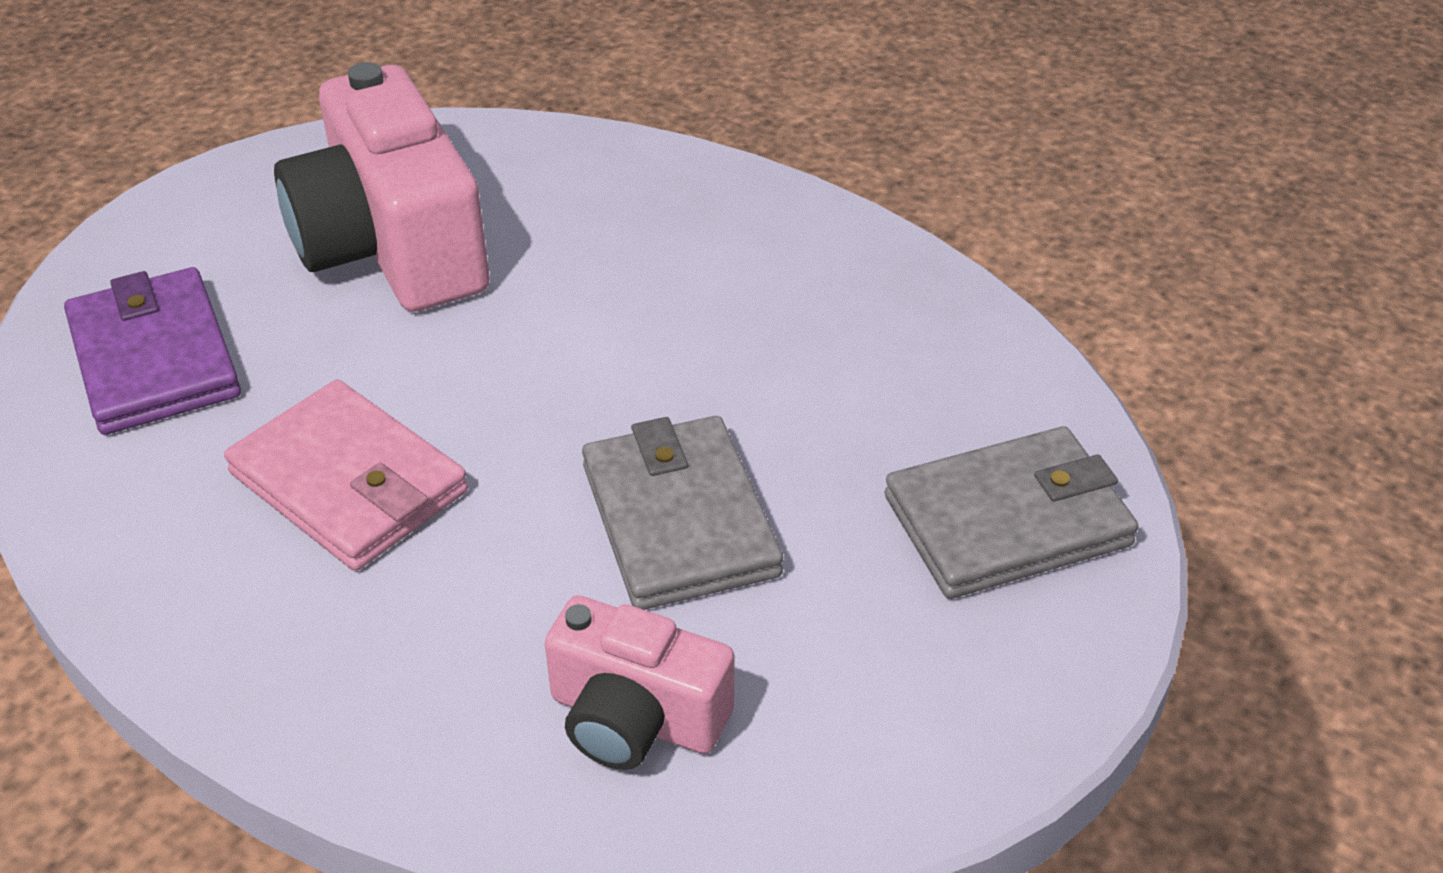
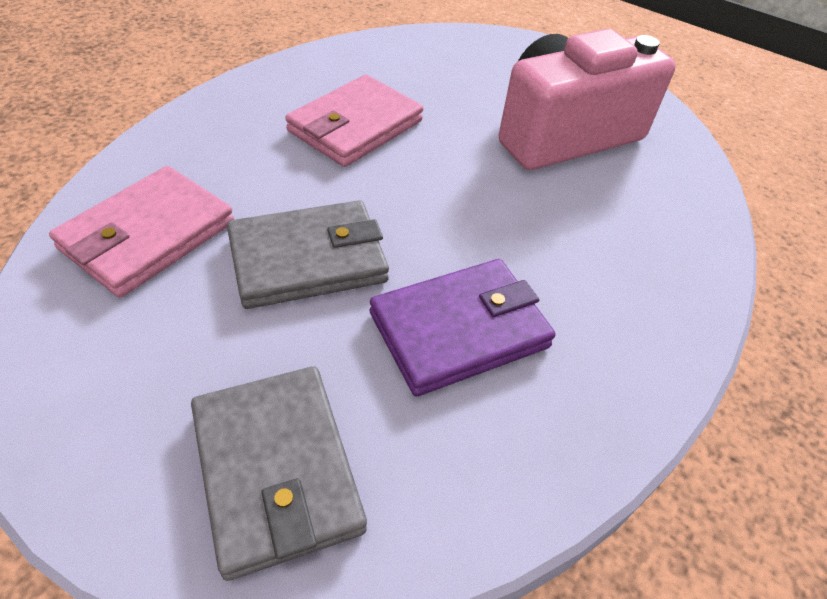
camera: 85 degrees right, 5 degrees up
(155, 359) = (452, 63): purple wallet -> purple wallet (459, 330)
(635, 718) = (148, 235): pink camera -> pink wallet

